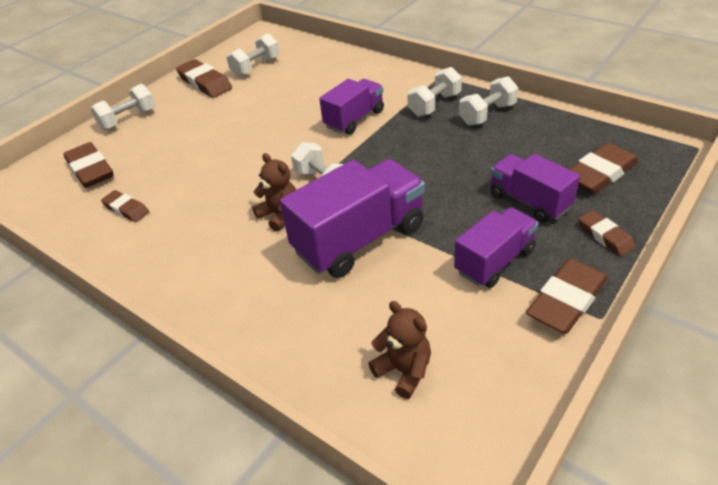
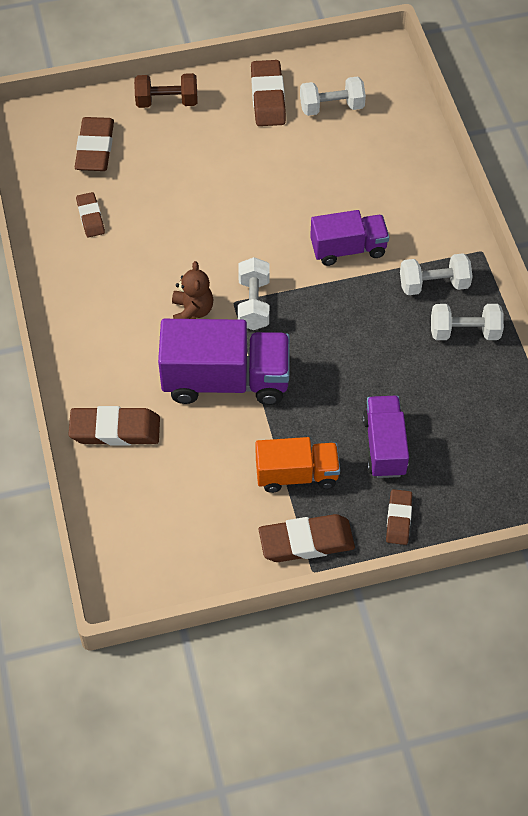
camera: 35 degrees right, 15 degrees up
(128, 119) = (167, 102): white dumbbell -> brown dumbbell
(404, 370) = (151, 503): brown teddy bear -> none
(494, 261) = (297, 474): purple truck -> orange truck
(600, 174) = (472, 466): brown eraser -> brown eraser (115, 430)

